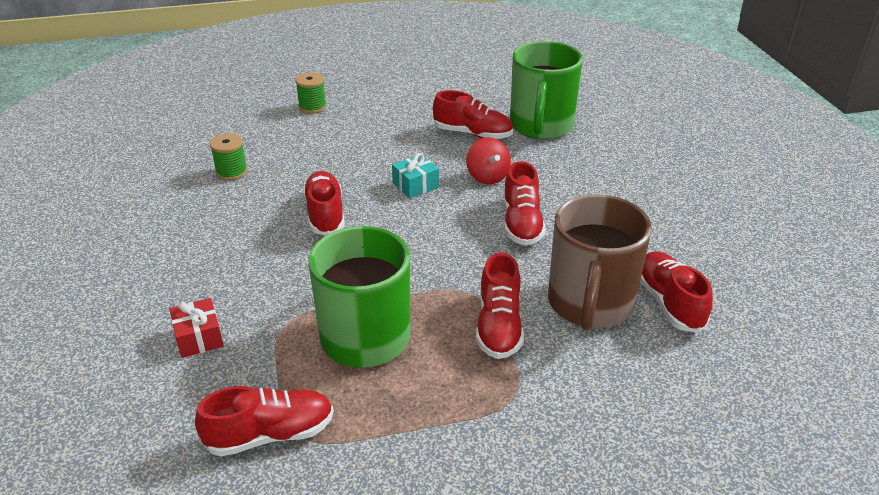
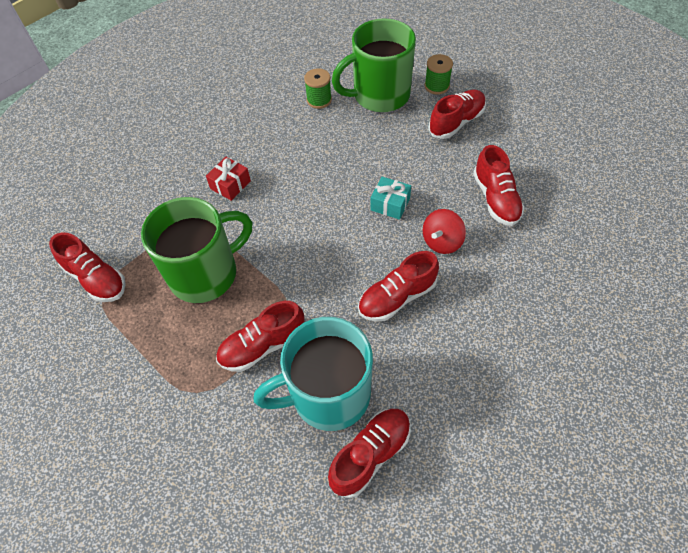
camera: 60 degrees right, 20 degrees up
(199, 337) = (153, 194): red gift -> red gift (230, 185)
(325, 214) = (312, 176): red shoe -> red shoe (456, 122)
(541, 126) = (556, 238): green mug -> green mug (380, 95)
(589, 304) = (328, 394): brown mug -> turquoise mug

